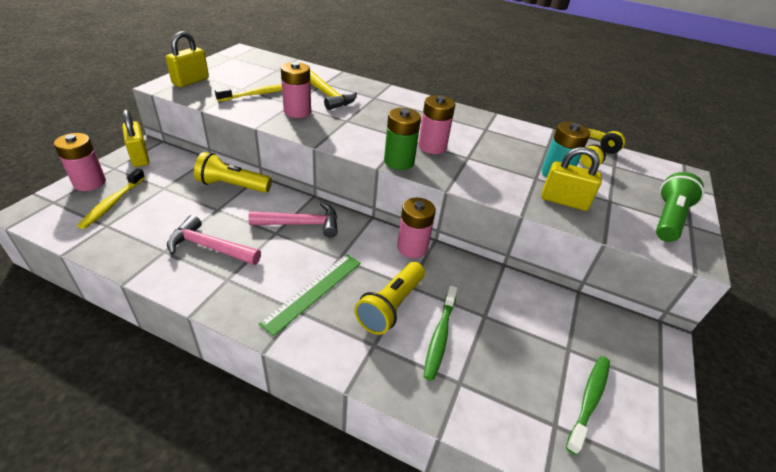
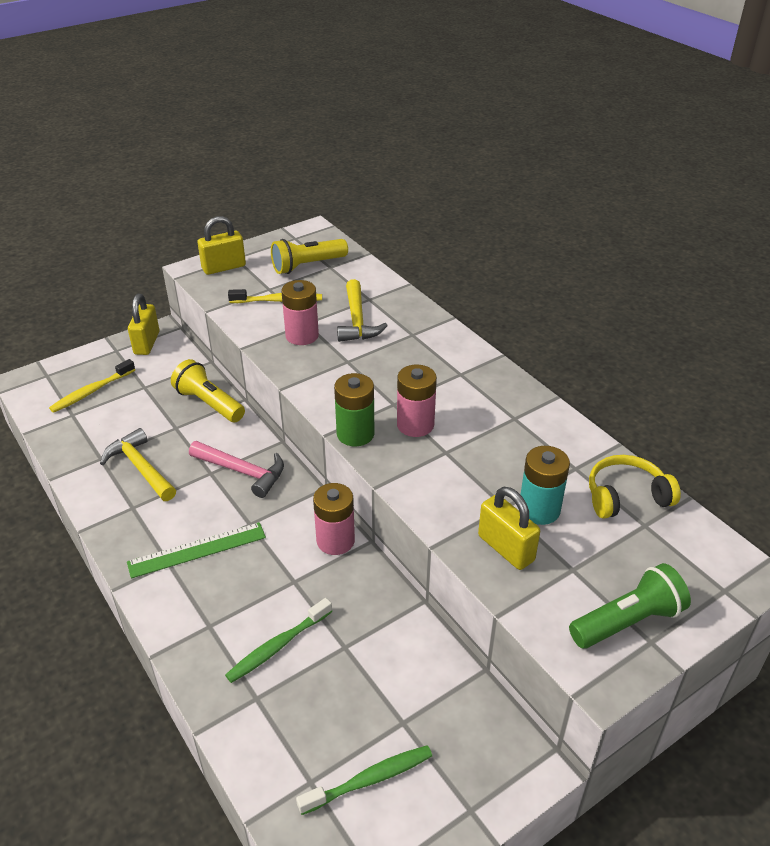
camera: 35 degrees right, 0 degrees up
(89, 182) = (87, 362): pink battery -> none
(209, 247) = (140, 467): pink hammer -> yellow hammer
(391, 306) = (257, 595): yellow flashlight -> yellow flashlight (307, 265)

